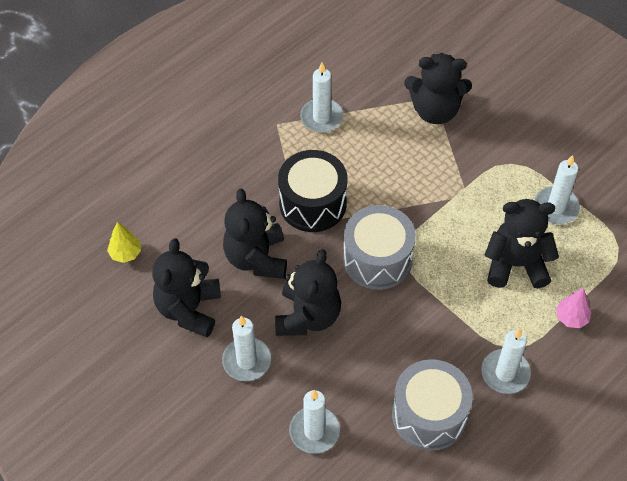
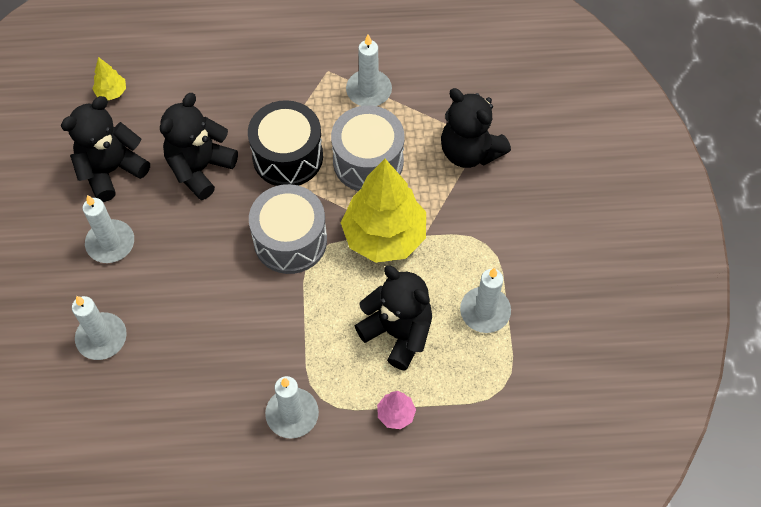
camera: 40 degrees right, 5 degrees up
(308, 316) = (190, 244): black teddy bear -> none
(429, 415) = (198, 397): grey drum -> grey drum (368, 161)
(439, 208) = (384, 237): none -> yellow tree

